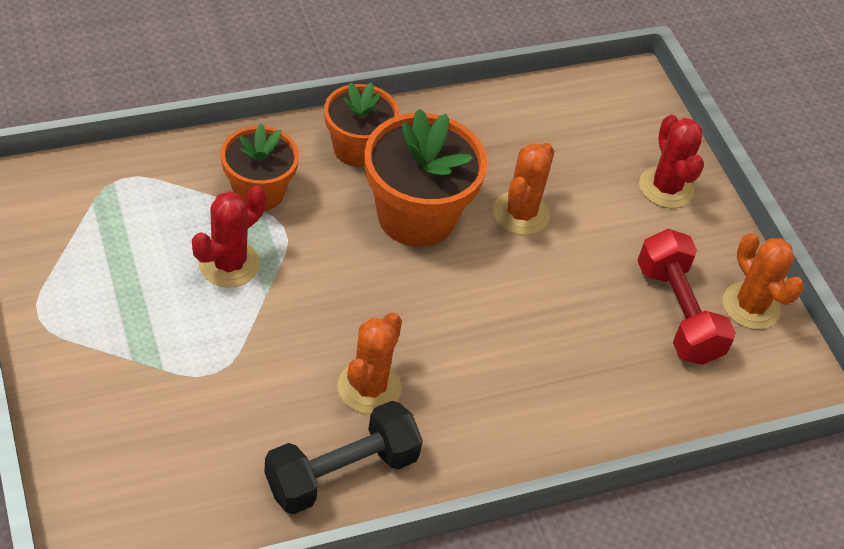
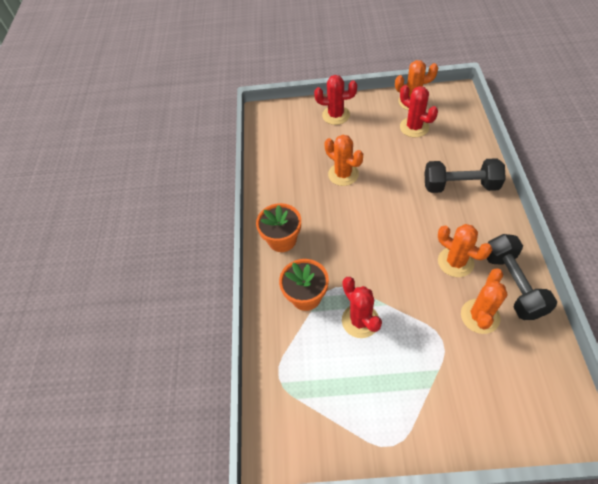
camera: 60 degrees left, 5 degrees up
(268, 423) = (480, 316): none -> orange cactus
(416, 216) = (338, 220): orange flower pot -> none
(547, 392) = (460, 185): none -> black dumbbell
(677, 313) = (414, 127): red dumbbell -> red cactus

